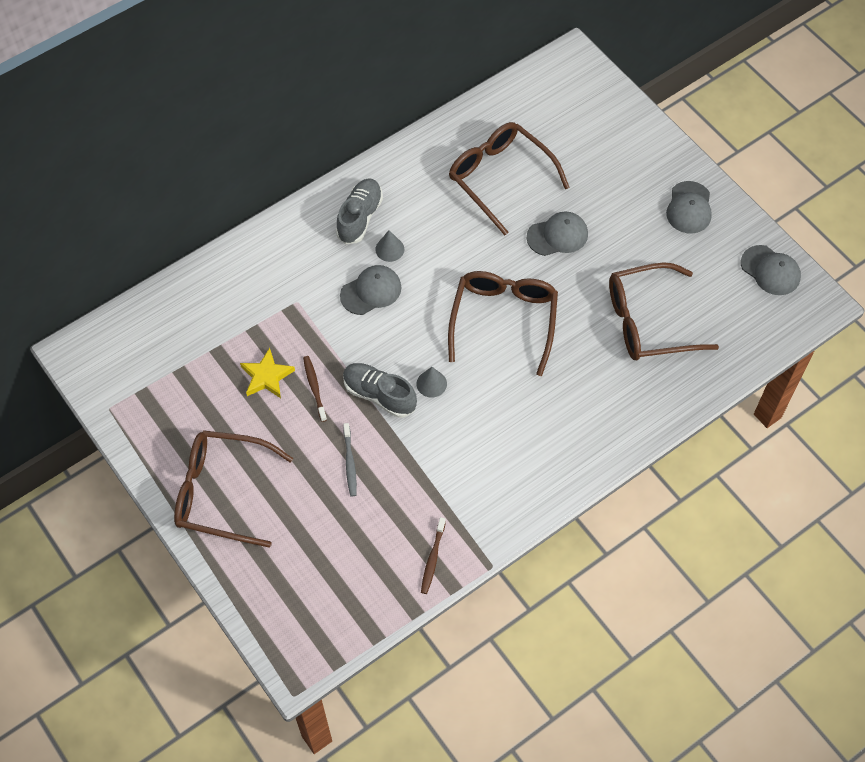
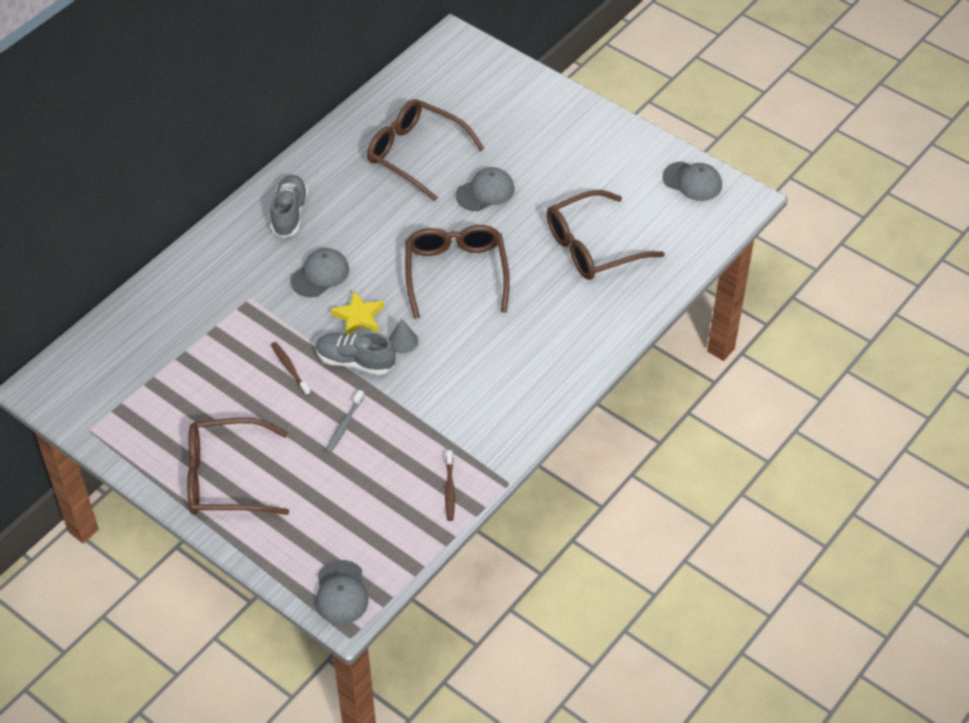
camera: 15 degrees left, 10 degrees down
(266, 376) = (239, 369): yellow star -> yellow star (358, 317)
(350, 463) = (344, 425): grey toothbrush -> grey toothbrush turned 45 degrees clockwise
(389, 249) = (327, 235): grey cone -> none
(689, 208) = (601, 144): grey cap -> grey cap (341, 593)

